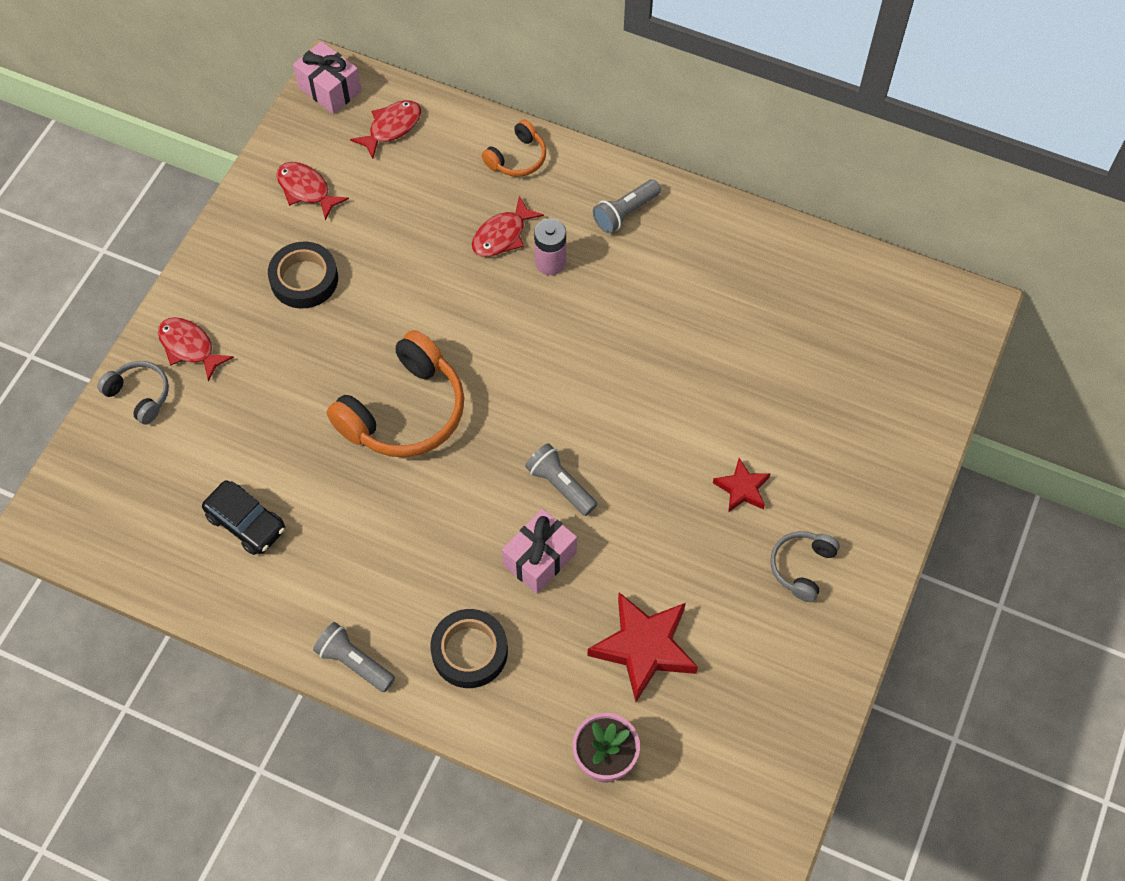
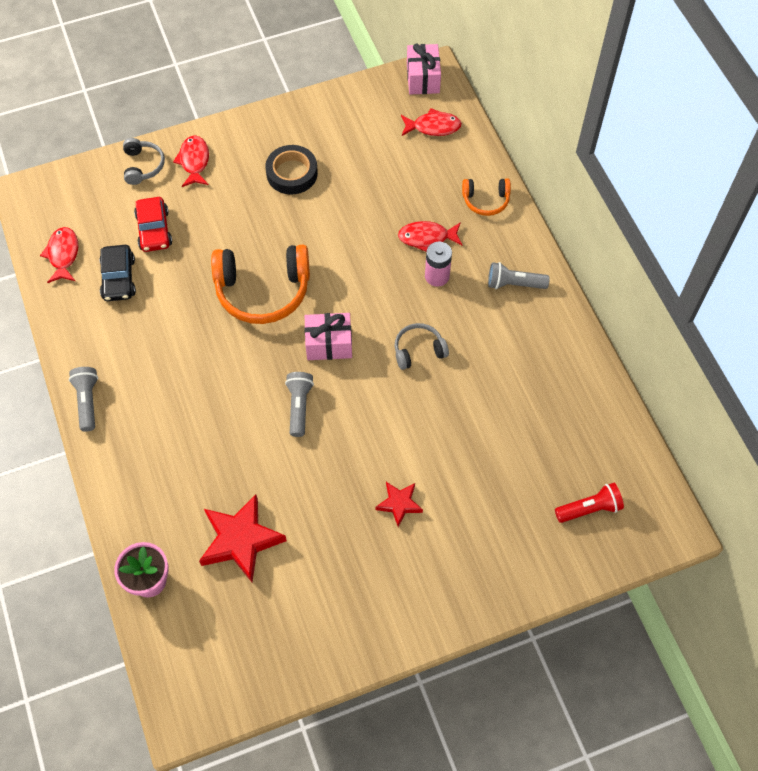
camera: 45 degrees right, 0 degrees up
(227, 446) = (154, 230): none -> red car
(306, 190) = (347, 125): red fish -> red fish (63, 254)
(469, 651) = (149, 452): black tape -> none
(539, 559) = (241, 437): pink gift -> pink gift (329, 344)
(801, 567) = (381, 582): grey headphones -> grey headphones (418, 350)
(894, 351) = (589, 508): none -> red flashlight

